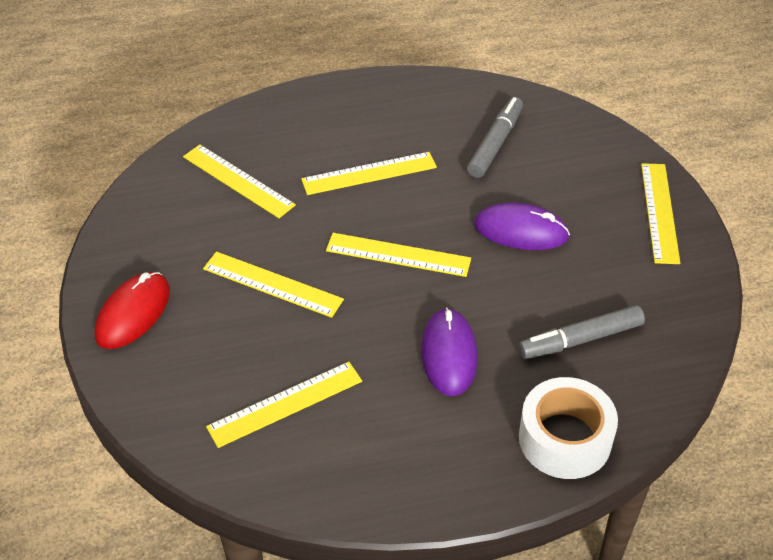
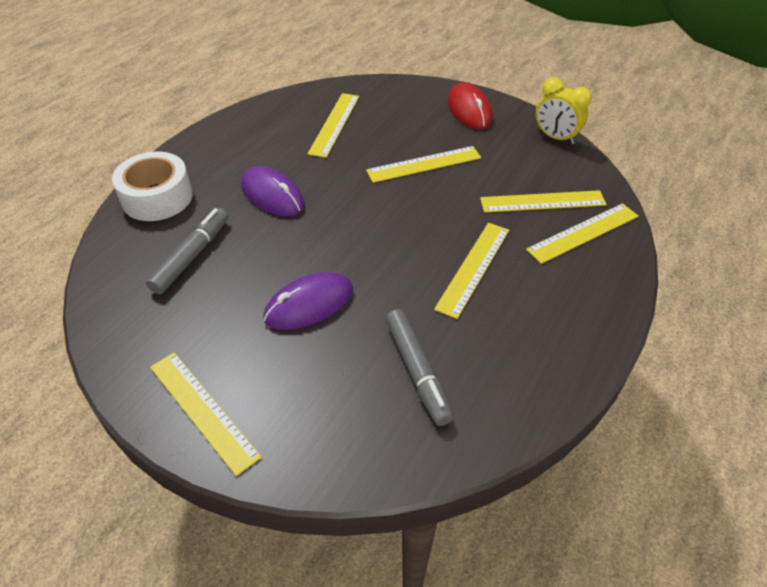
camera: 135 degrees right, 0 degrees up
(120, 223) = (555, 137): none -> yellow clock
(398, 255) = (375, 228): yellow ruler -> yellow ruler (583, 233)

